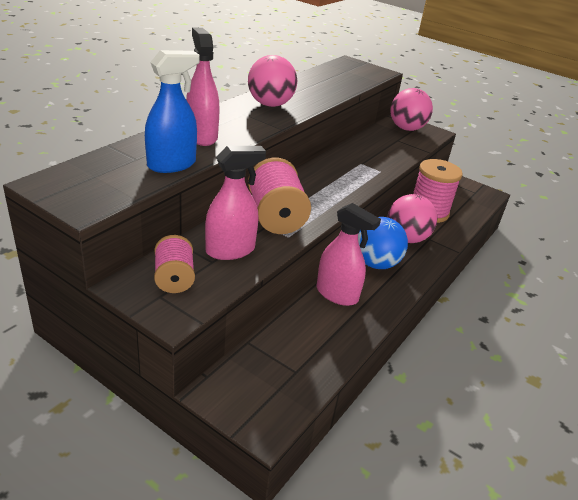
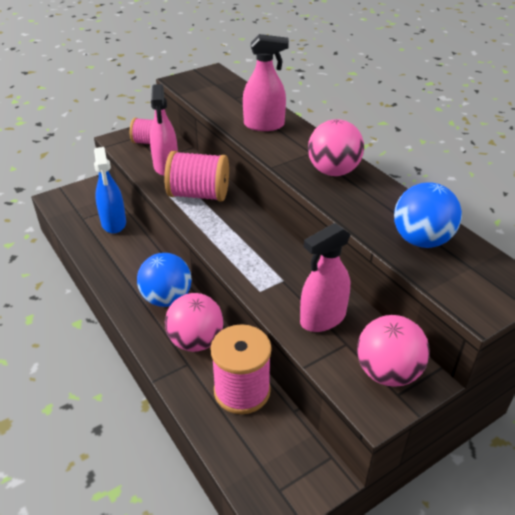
camera: 115 degrees right, 5 degrees up
(172, 164) = (219, 109): blue spray bottle -> blue spray bottle (114, 223)
(334, 80) = (421, 240): none -> blue ball
(337, 294) = (141, 259): pink spray bottle -> pink spray bottle (322, 318)

